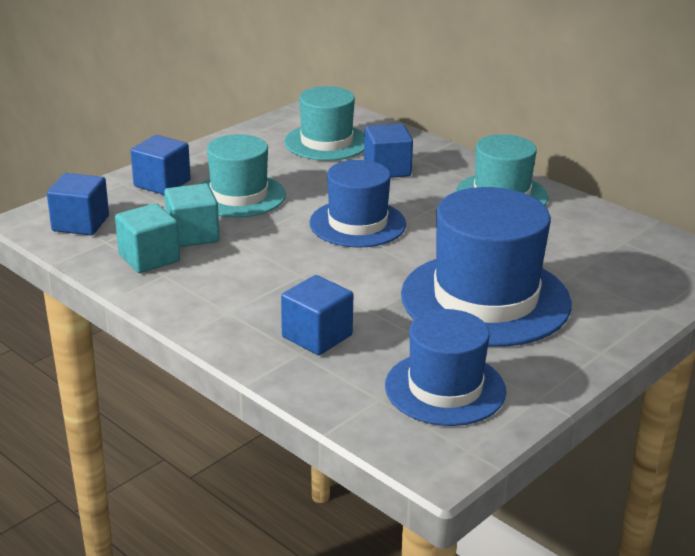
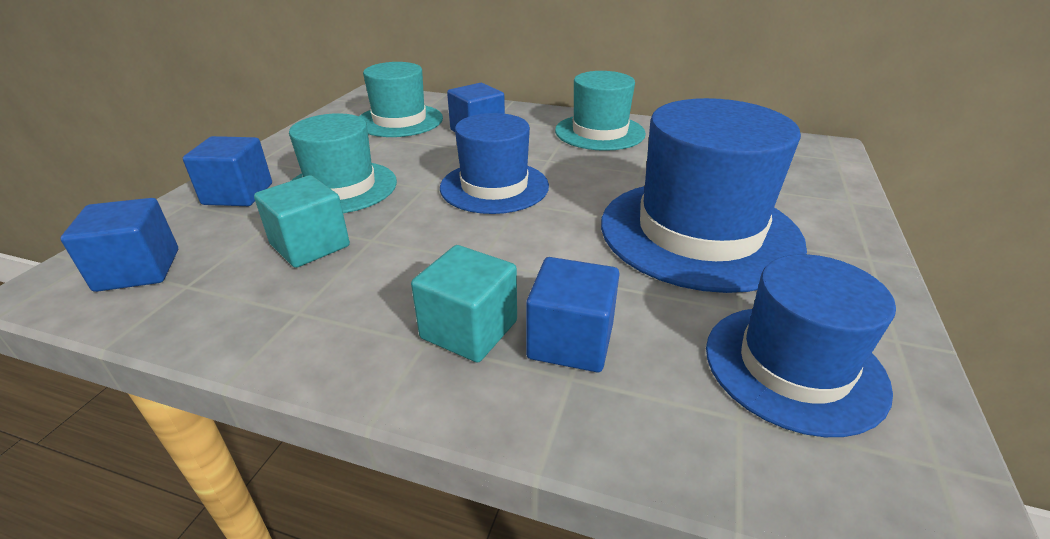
camera: 25 degrees left, 5 degrees up
(149, 258) = (263, 293): turquoise cube -> turquoise cube (469, 330)

